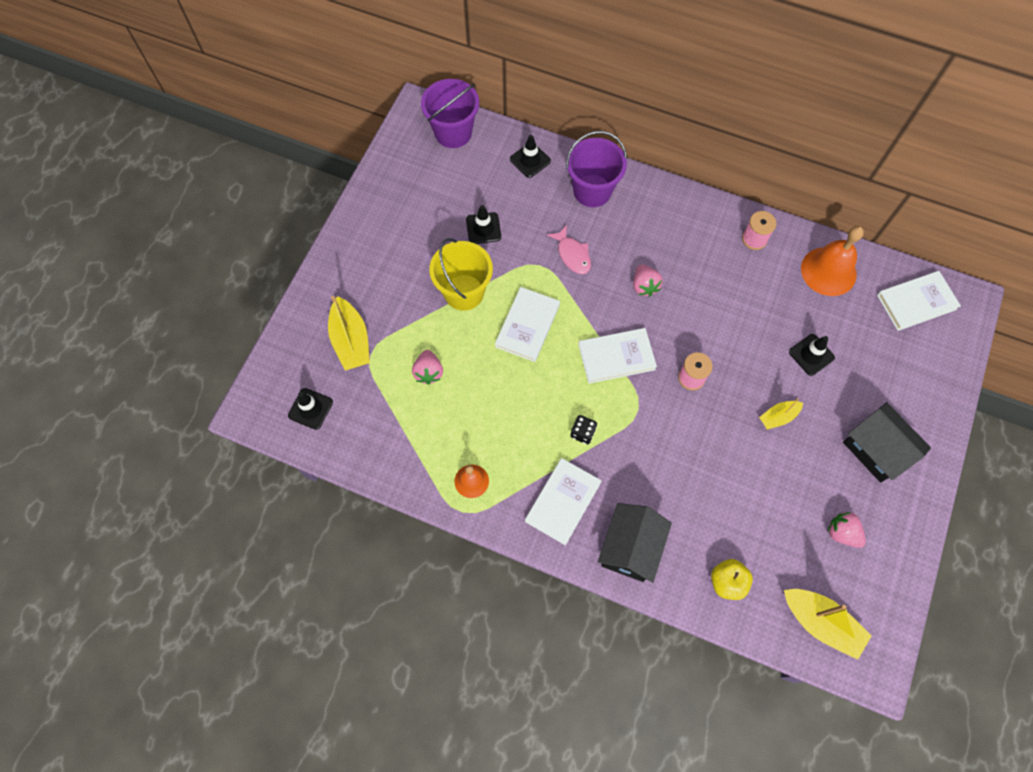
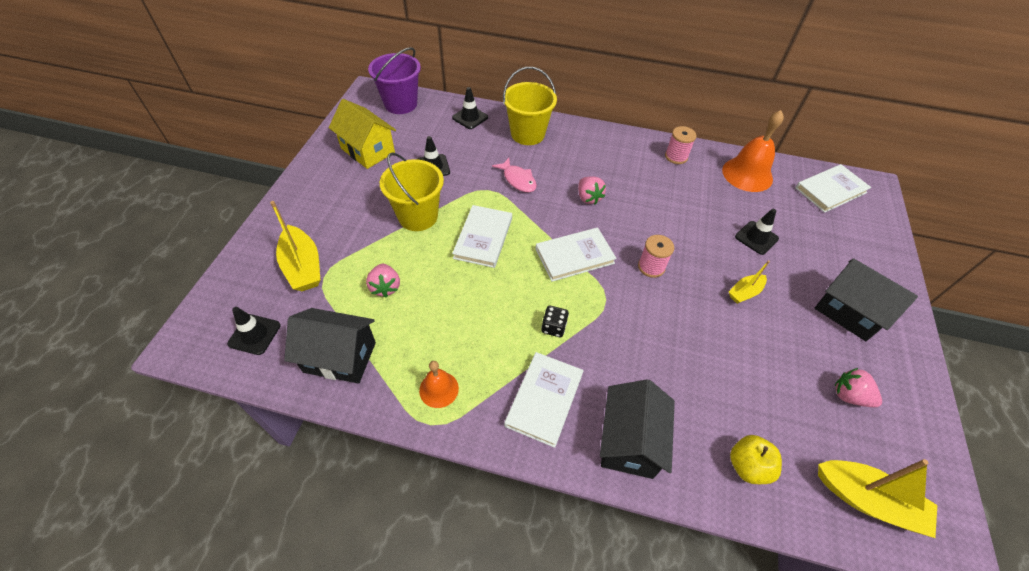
camera: 10 degrees left, 15 degrees down
(386, 440) = (340, 357): none -> black house
(415, 199) = (368, 150): none -> yellow house
(592, 191) = (527, 134): purple bucket -> yellow bucket

